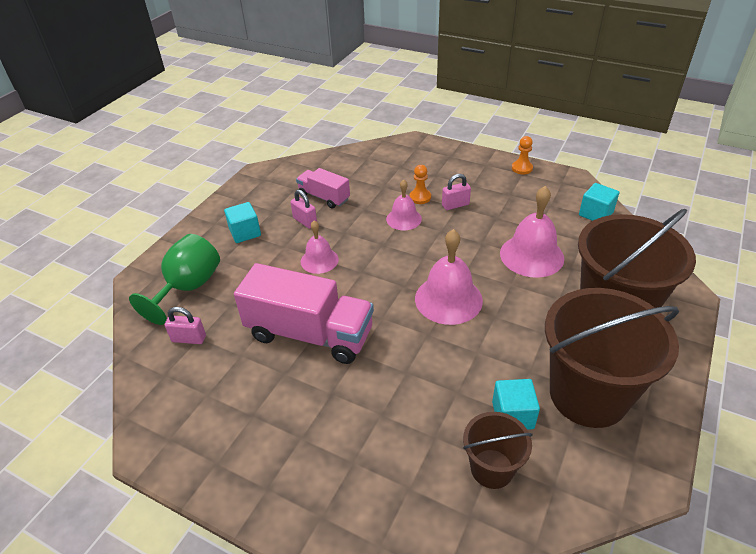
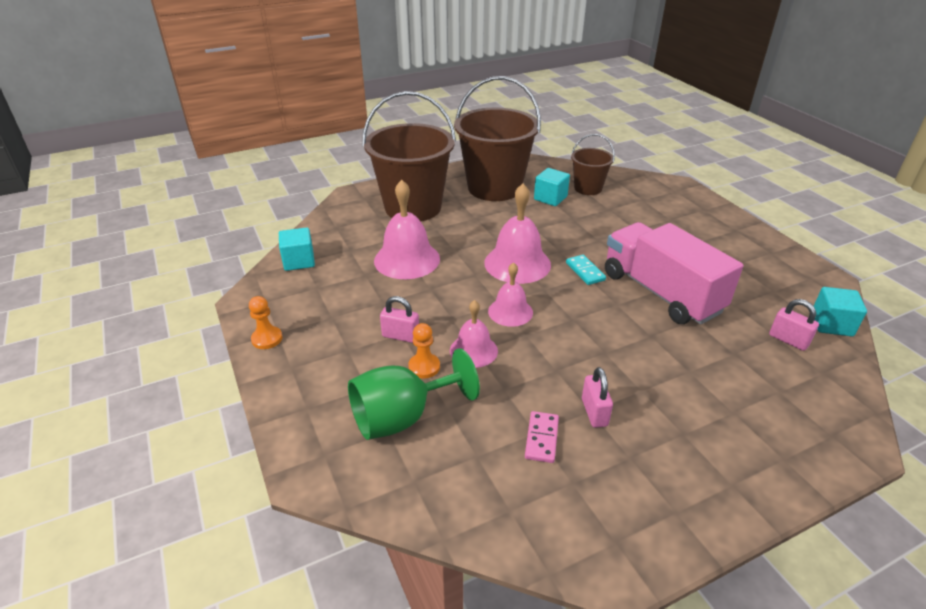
camera: 145 degrees left, 5 degrees down
(188, 287) = (785, 396): green goblet -> green goblet (402, 417)
(245, 232) = (688, 440): turquoise cube -> turquoise cube (831, 324)
(319, 260) = (609, 352): pink bell -> pink bell (510, 311)
(324, 197) = (541, 438): pink truck -> pink domino
(387, 322) = (585, 271): none -> turquoise domino

